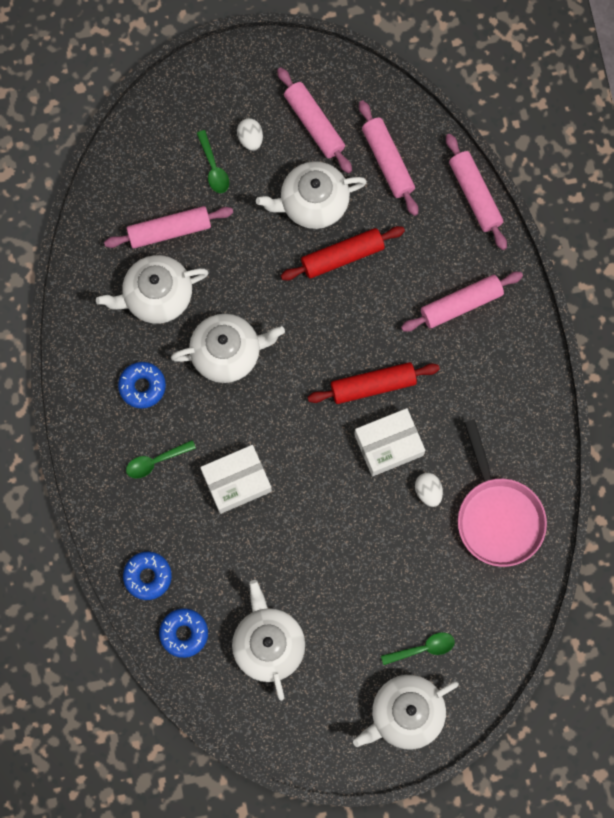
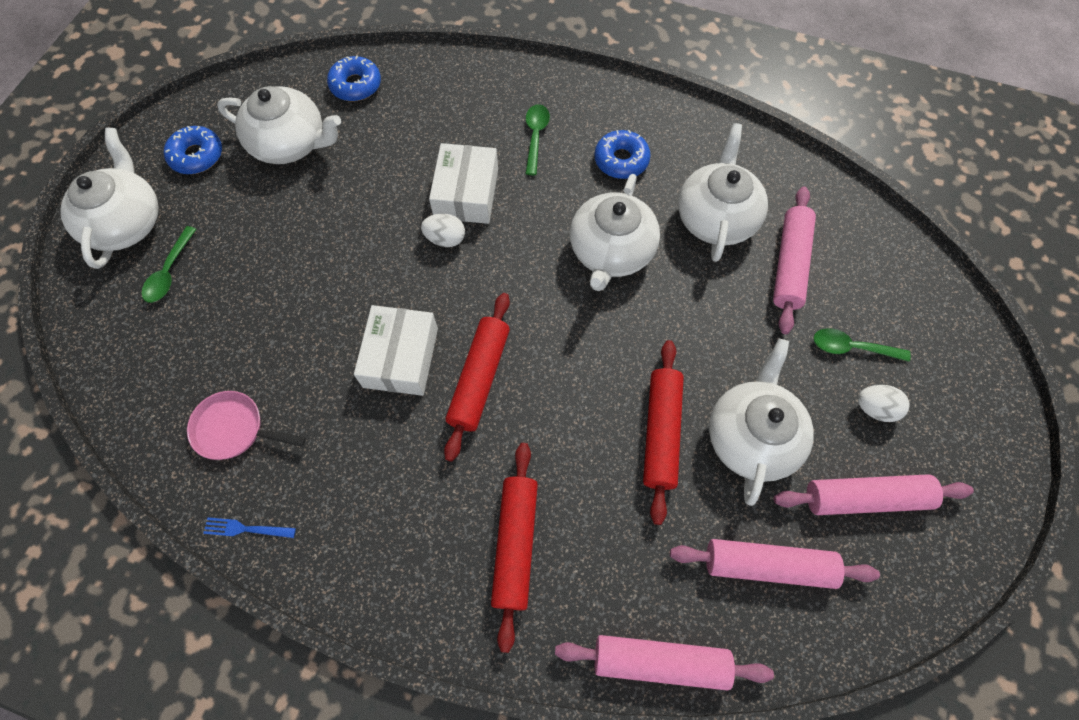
camera: 120 degrees right, 10 degrees down
(148, 576) = (429, 82): blue donut -> blue donut (197, 156)
(428, 491) = (319, 369): white egg -> white egg (445, 239)
(461, 304) = (515, 544): pink rolling pin -> red rolling pin
(498, 517) = (234, 429): pink pan -> pink pan, size x0.59
(548, 464) = (246, 529): none -> blue fork

